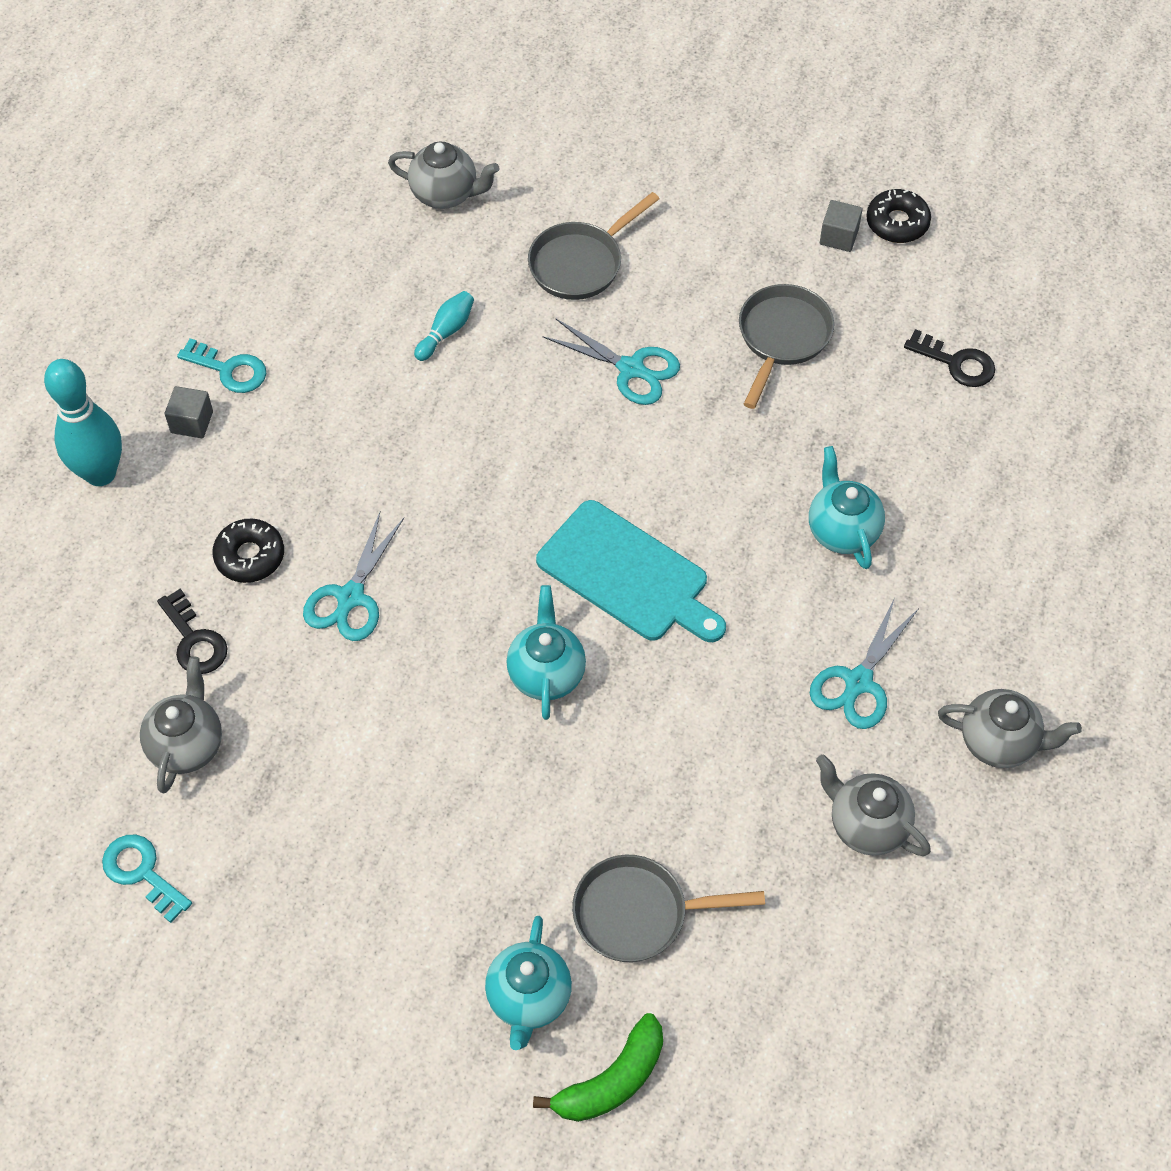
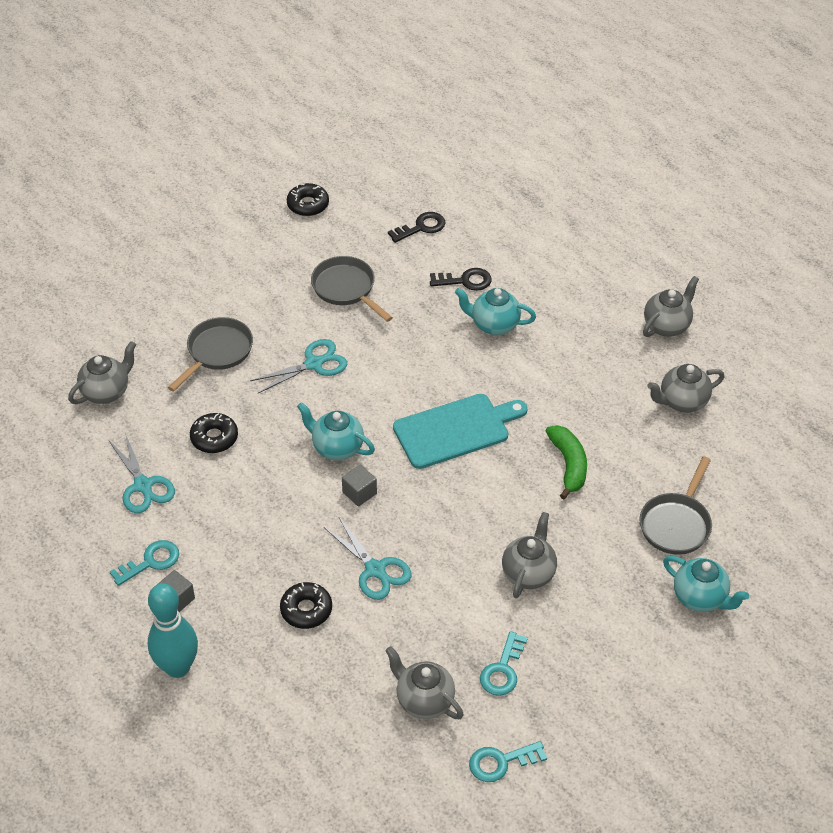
camera: 60 degrees left, 10 degrees down
(194, 640) = (348, 665): black key -> black key (465, 281)
(278, 810) = (502, 670): none -> turquoise key
(446, 332) = (214, 438): turquoise bowling pin -> black donut
(446, 769) = (528, 573): none -> grey teapot
(546, 673) = (496, 497): turquoise teapot -> turquoise teapot (337, 448)
(580, 263) = (217, 352): grey pan -> grey pan turned 135 degrees counterclockwise
(612, 1080) = (771, 581): green banana -> green banana (568, 465)
(839, 236) = (296, 232): grey cube -> grey cube (359, 493)
(858, 682) = (593, 364): turquoise scissors -> turquoise scissors (143, 485)

